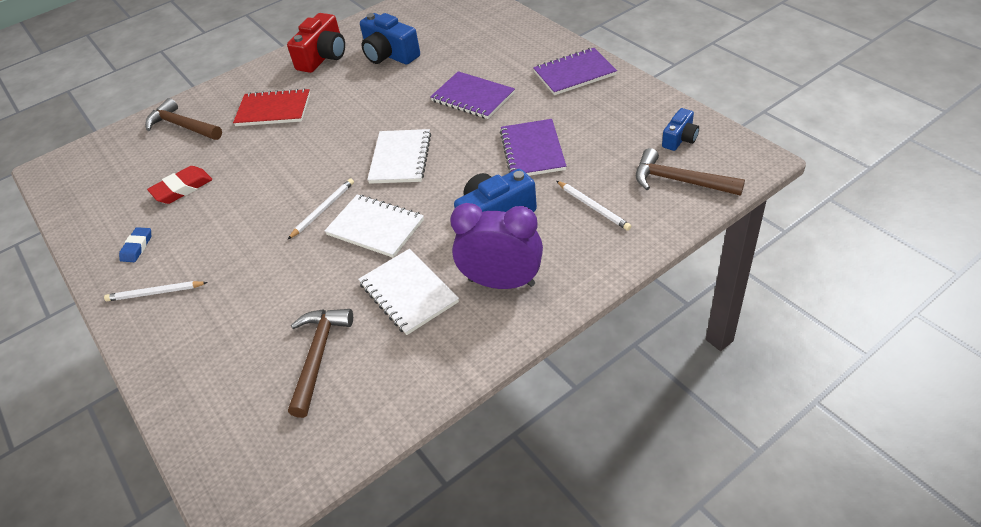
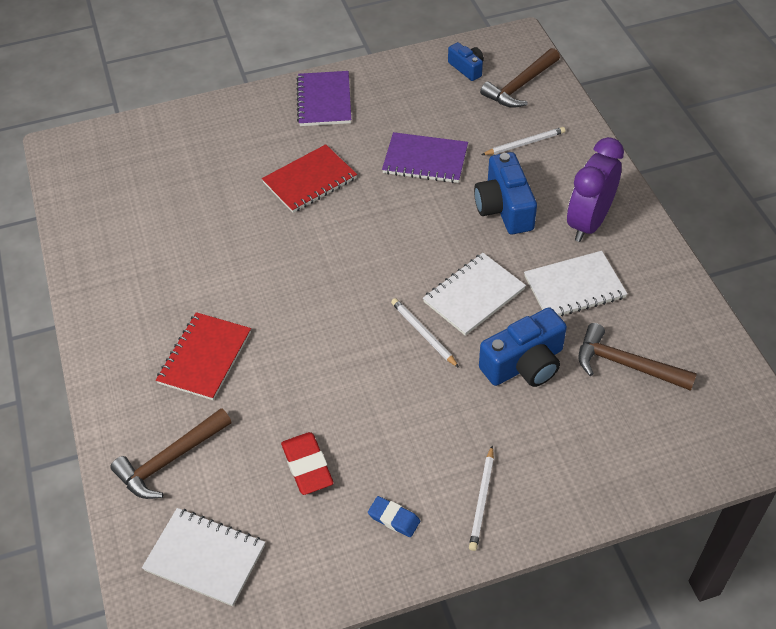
camera: 75 degrees left, 5 degrees up
(323, 57) = (123, 293): red camera -> none
(389, 55) = (172, 231): blue camera -> blue camera (524, 364)
(400, 158) = (376, 257): white notebook -> white notebook (205, 558)
(472, 97) = (310, 181): purple notebook -> red notebook

